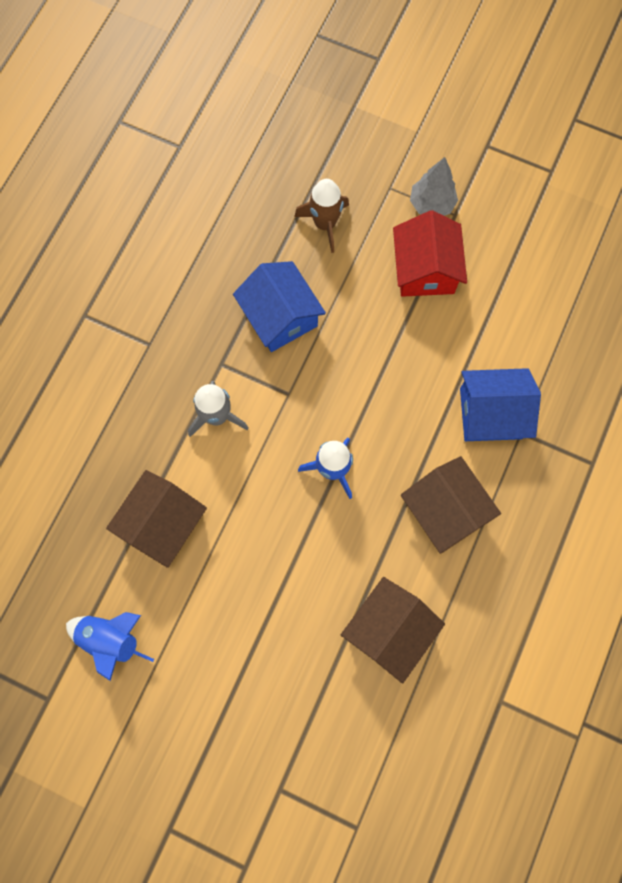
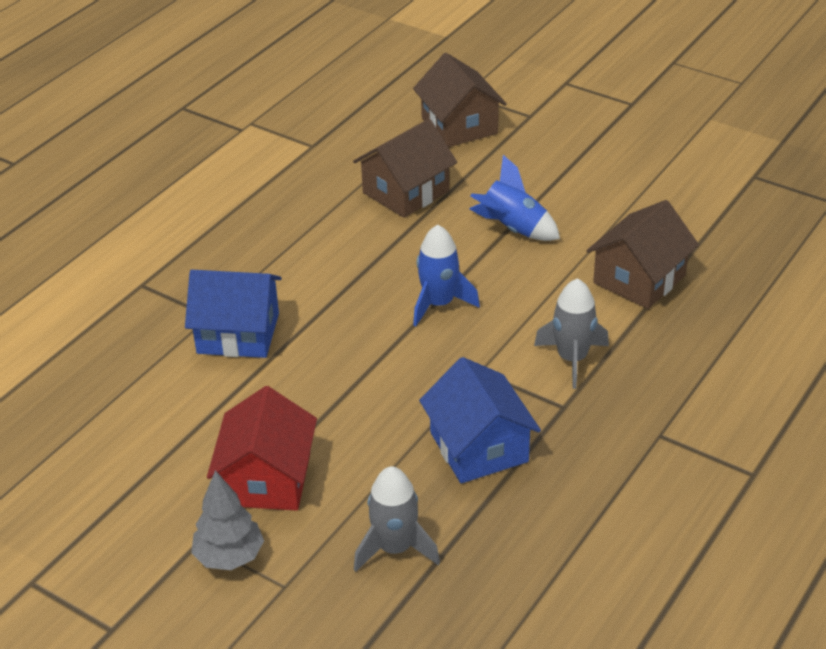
camera: 170 degrees left, 35 degrees down
(111, 639) = (692, 206): blue rocket -> blue rocket (513, 229)
(325, 224) = (395, 548): brown rocket -> grey rocket
(444, 510) = (321, 264): brown house -> brown house (459, 126)

